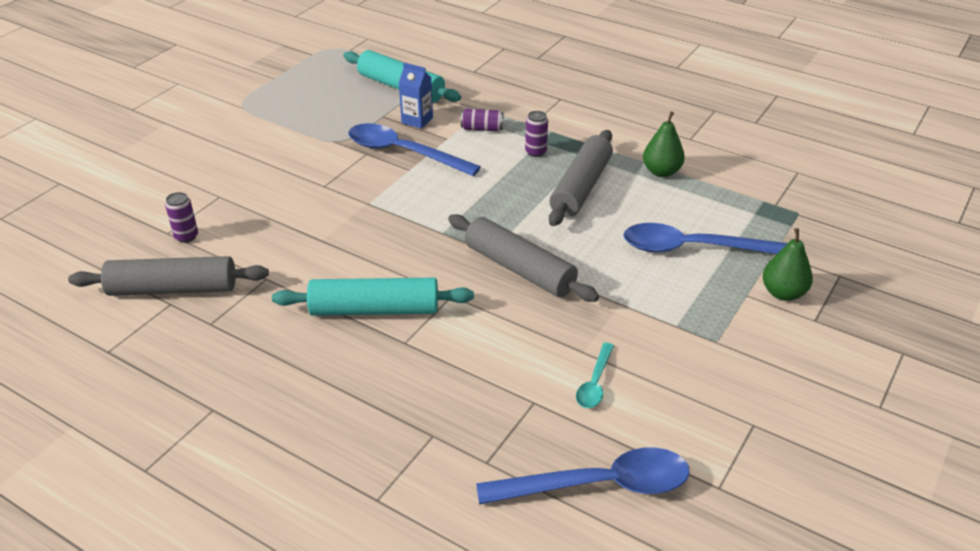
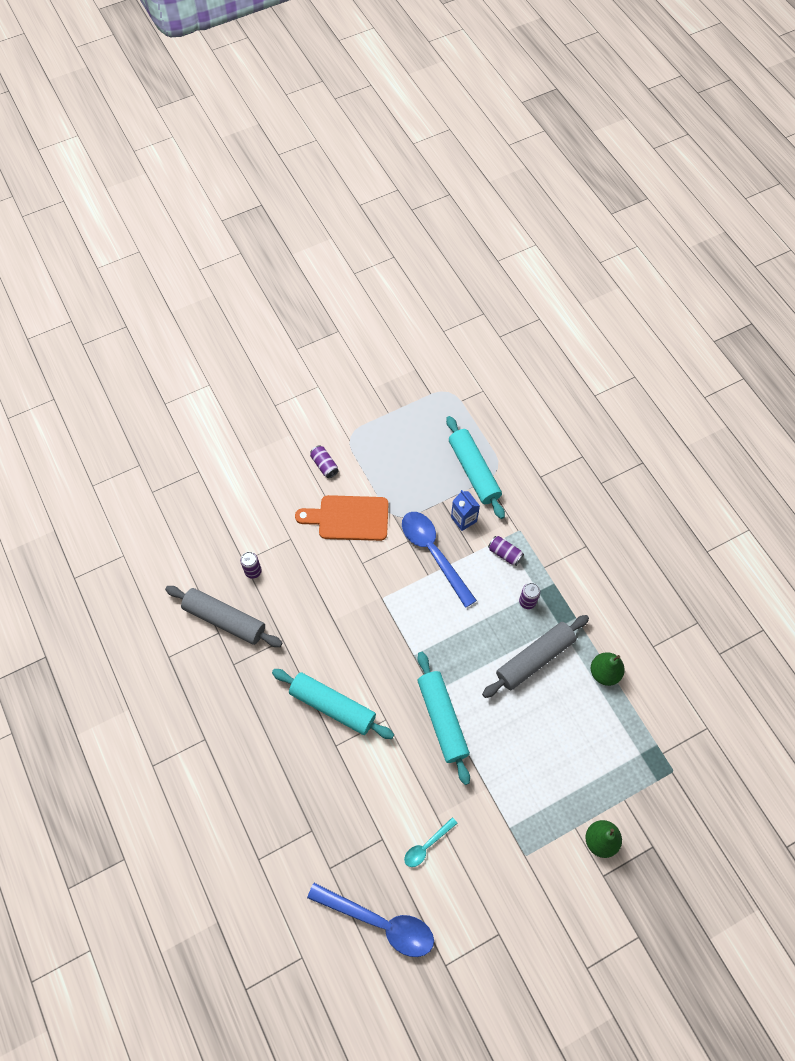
camera: 30 degrees right, 25 degrees up
(224, 132) = (324, 465): none -> purple can
(283, 159) = (349, 518): none -> orange cutting board
(519, 269) = (442, 719): grey rolling pin -> turquoise rolling pin
(692, 248) = (570, 763): blue spoon -> none

